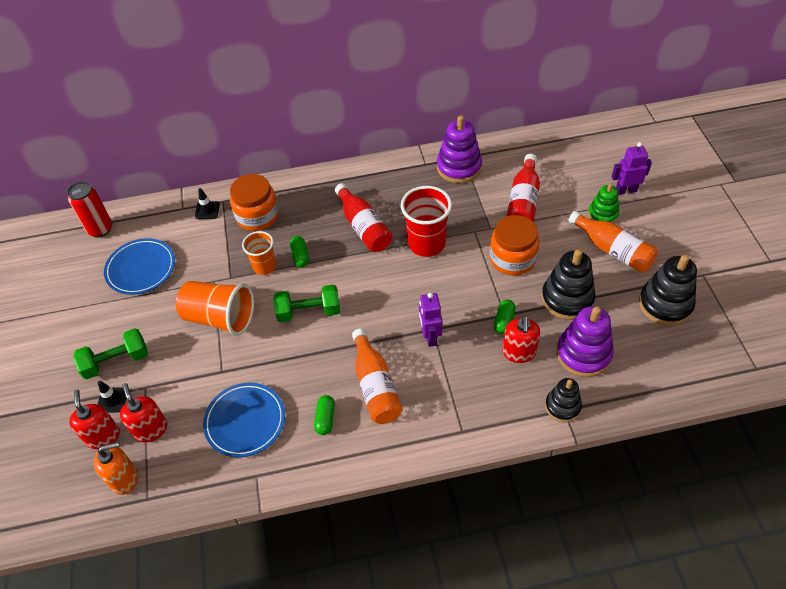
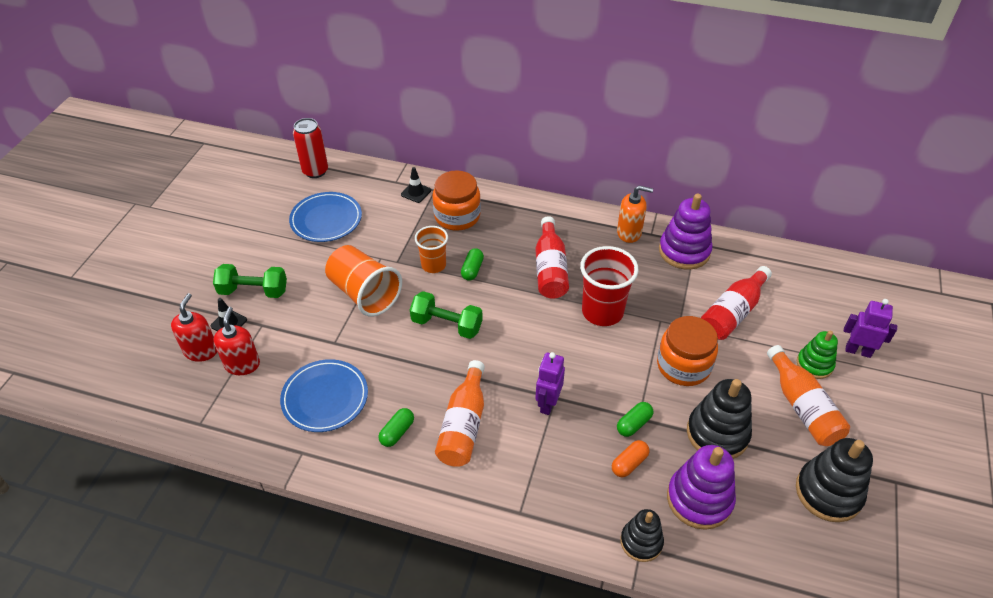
camera: 25 degrees right, 5 degrees down
(124, 478) = (193, 396): orange soap dispenser -> orange soap dispenser (629, 233)
(519, 352) = (629, 463): red soap dispenser -> orange capsule

